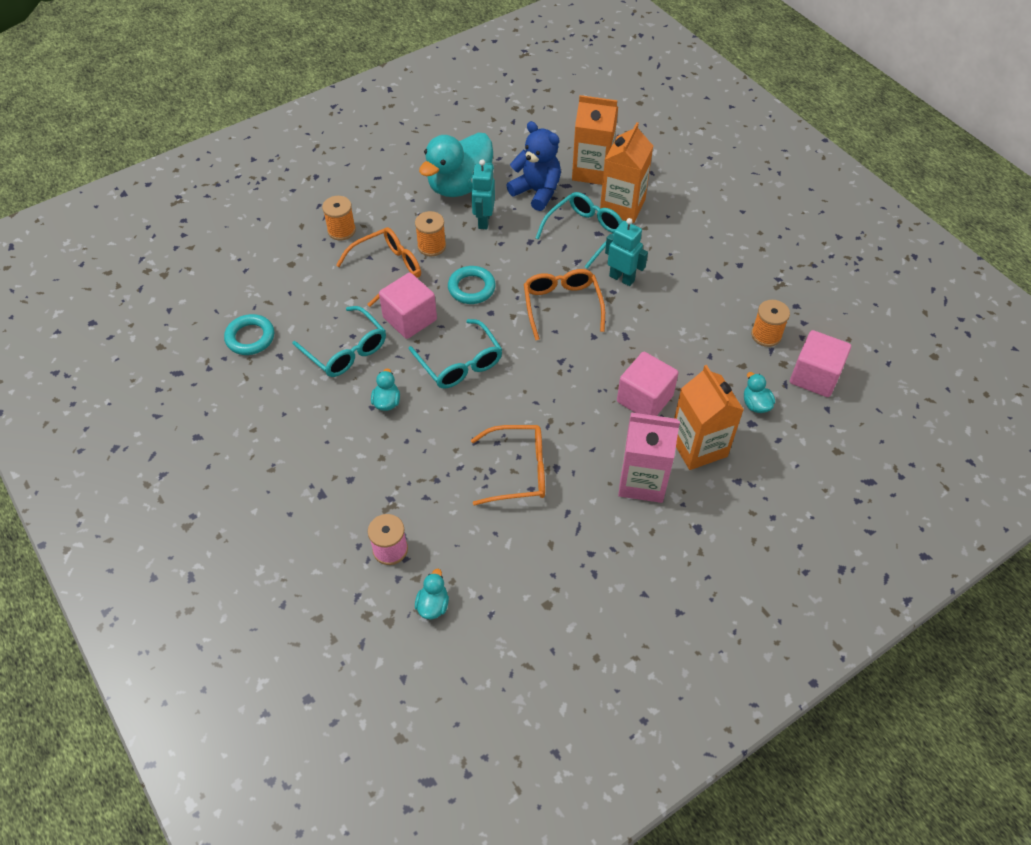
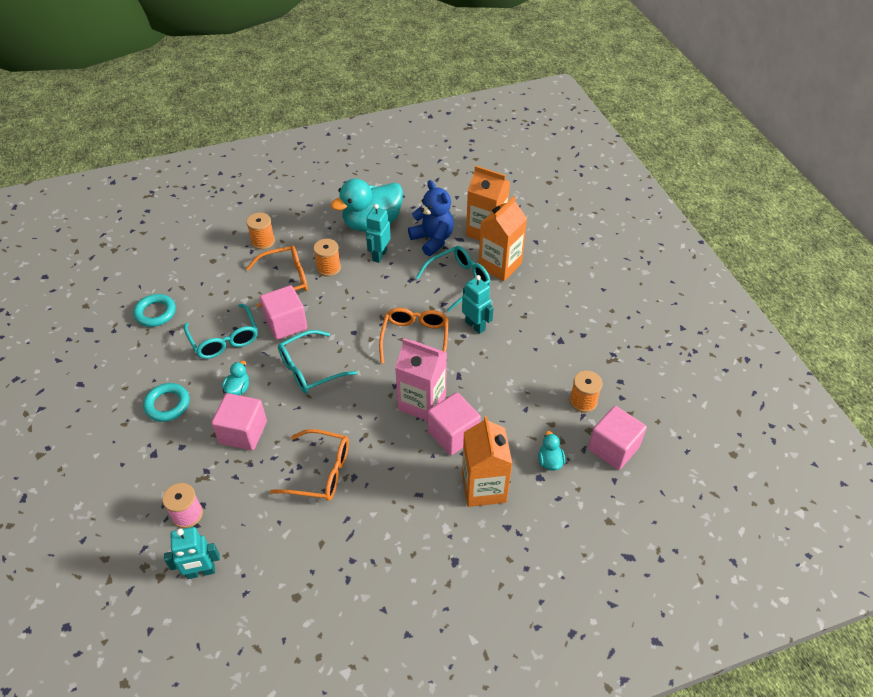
camera: 15 degrees right, 5 degrees down
(413, 448) = (243, 432): none -> pink cube
(433, 605) = (201, 572): turquoise duck -> turquoise robot
(459, 362) = (310, 369): turquoise glasses -> turquoise glasses turned 75 degrees clockwise
(471, 288) = (346, 308): turquoise ring -> turquoise ring (167, 404)
(642, 481) = (422, 506): pink carton -> pink carton (422, 402)

